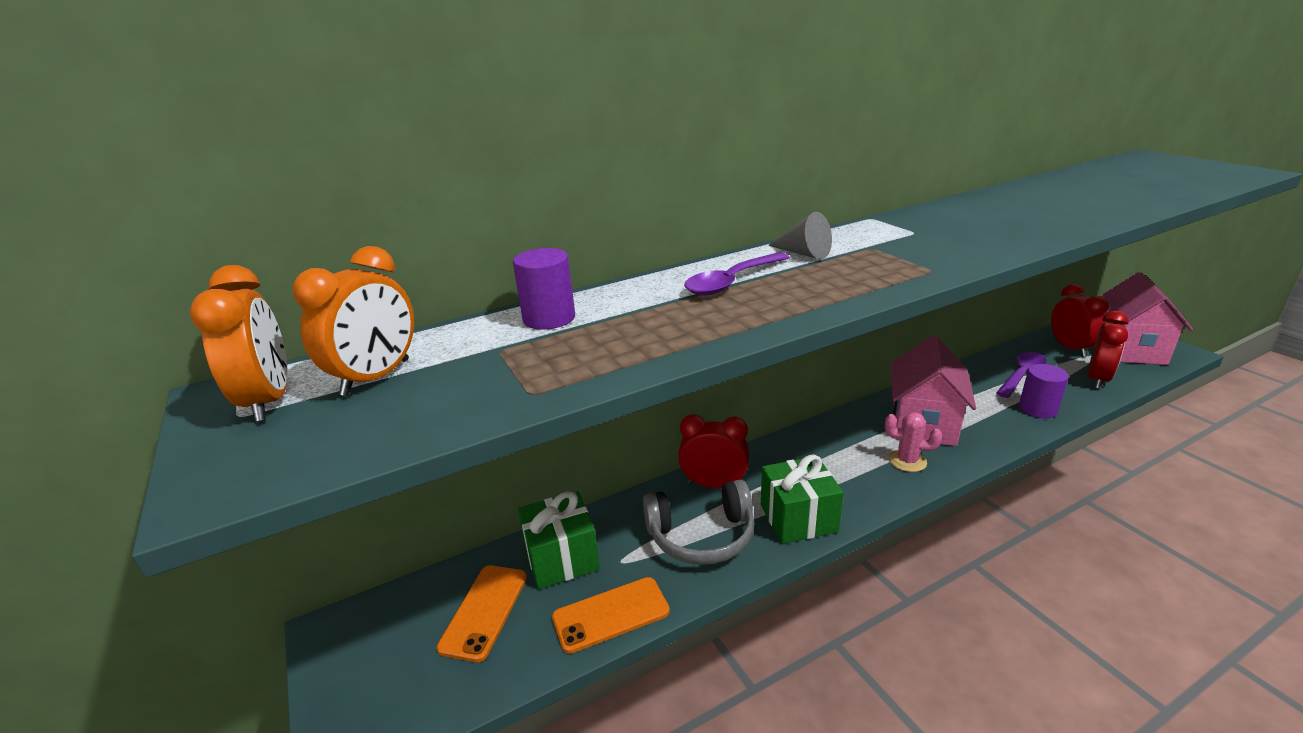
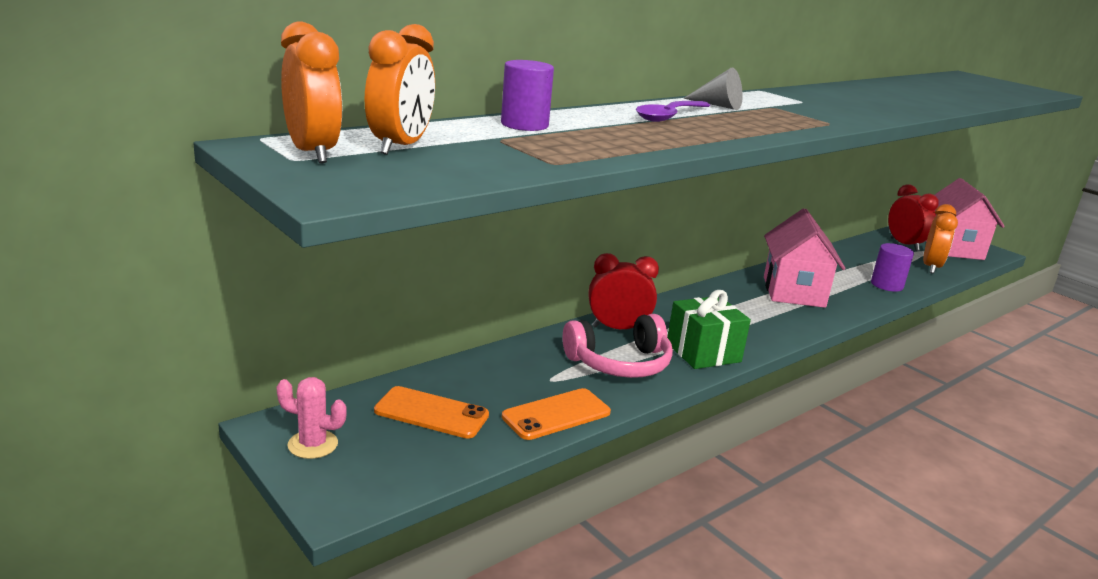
camera: 15 degrees left, 5 degrees down
(484, 611) = (431, 413): orange phone -> orange phone turned 75 degrees counterclockwise
(562, 558) = (491, 377): green gift -> none
(701, 536) = (620, 363): grey headphones -> pink headphones
(907, 461) = (786, 316): pink cactus -> pink cactus (313, 444)
(1021, 375) = (868, 261): purple spoon -> none
(1097, 379) = (931, 267): red clock -> orange clock

